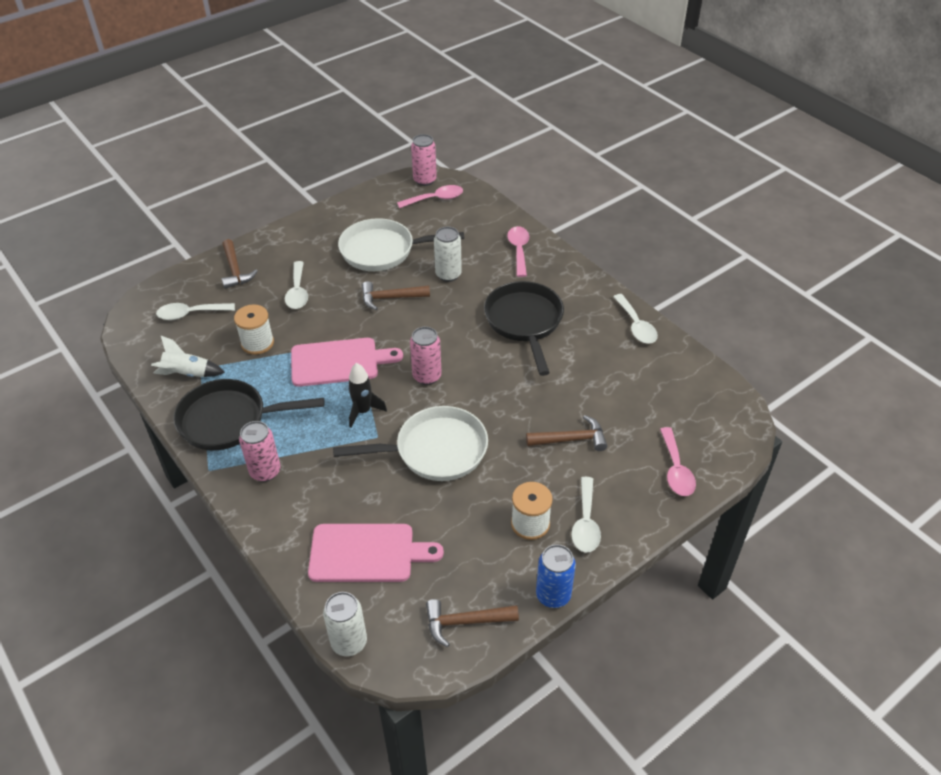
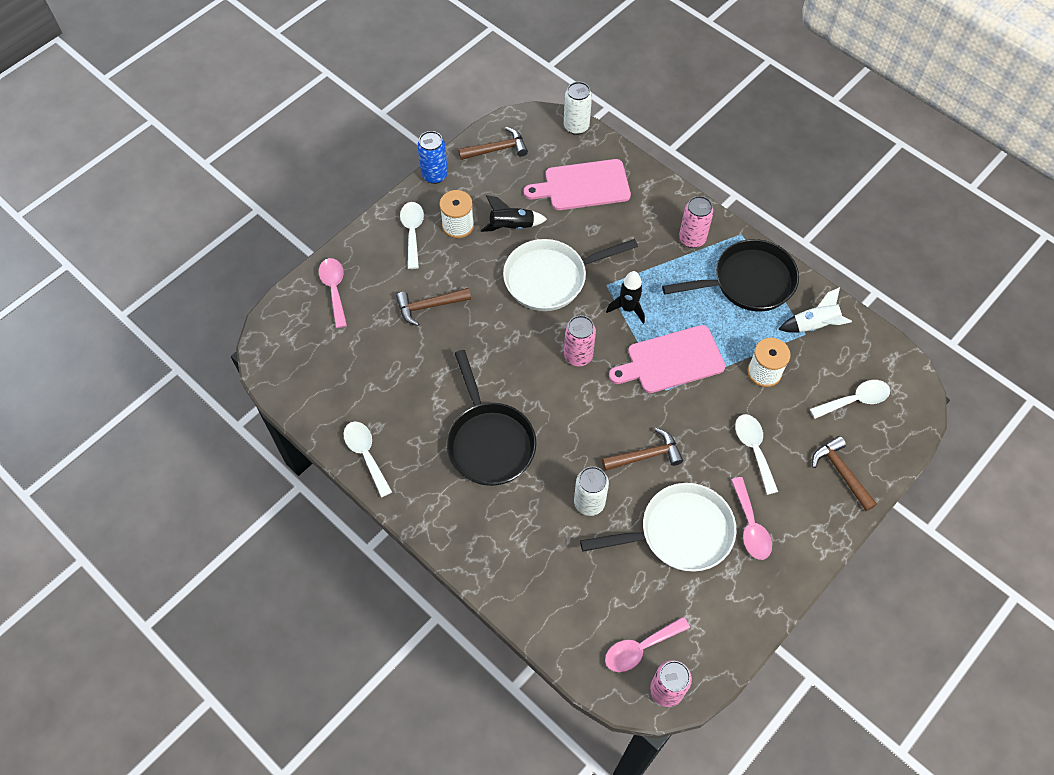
camera: 170 degrees right, 15 degrees up
(466, 513) = (511, 226): none -> black rocket
(519, 250) = (511, 560): pink spoon -> pink spoon (750, 526)

